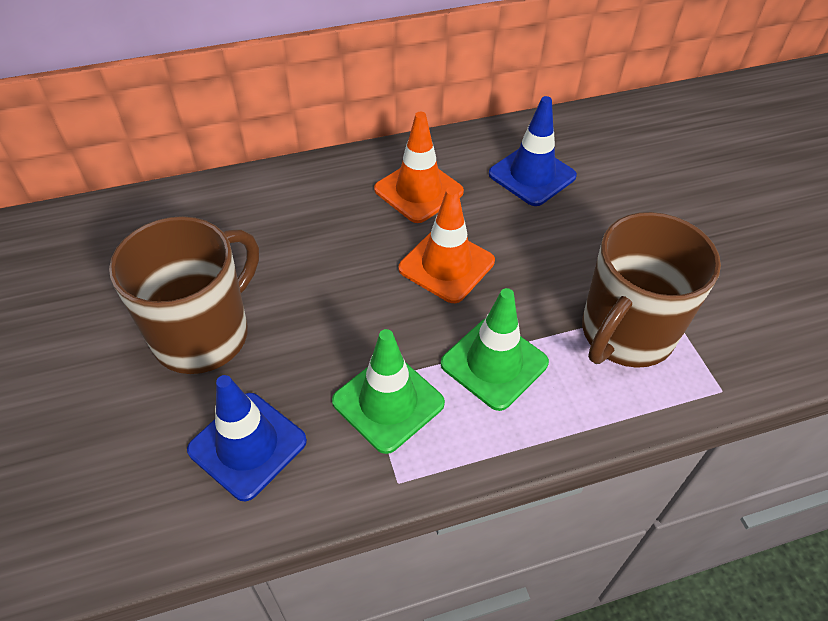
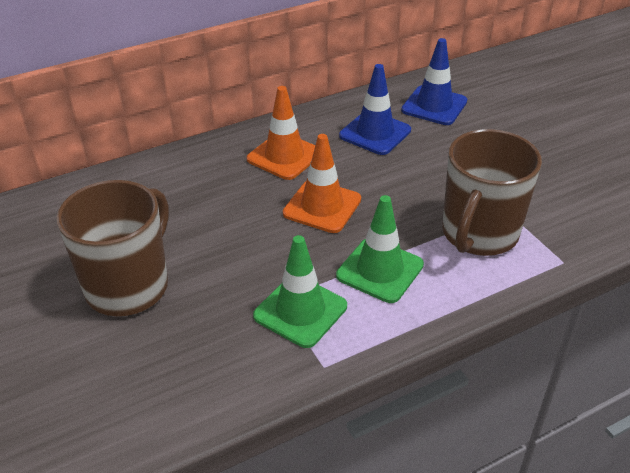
camera: 10 degrees left, 10 degrees down
(247, 445) = (190, 361): blue traffic cone -> blue traffic cone (434, 106)

